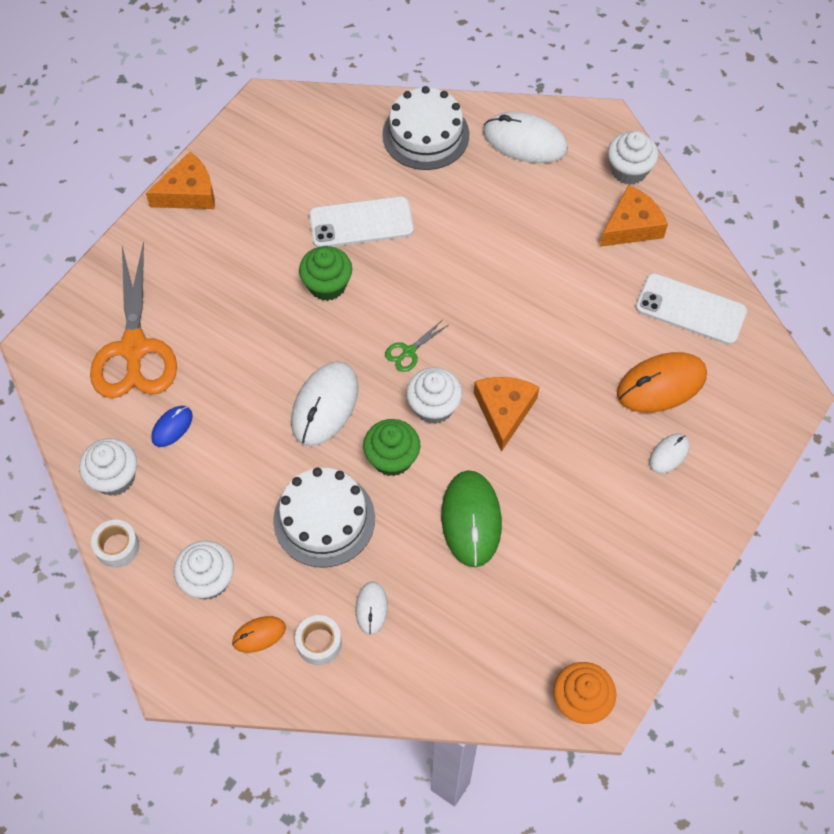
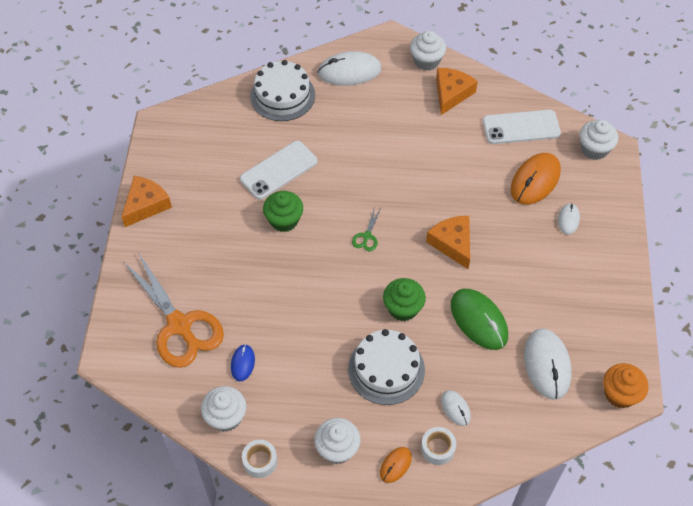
camera: 30 degrees left, 5 degrees down
(325, 405) = (336, 297): white mouse -> white mouse (547, 365)
(433, 407) = (407, 263): white cupcake -> white cupcake (594, 149)

